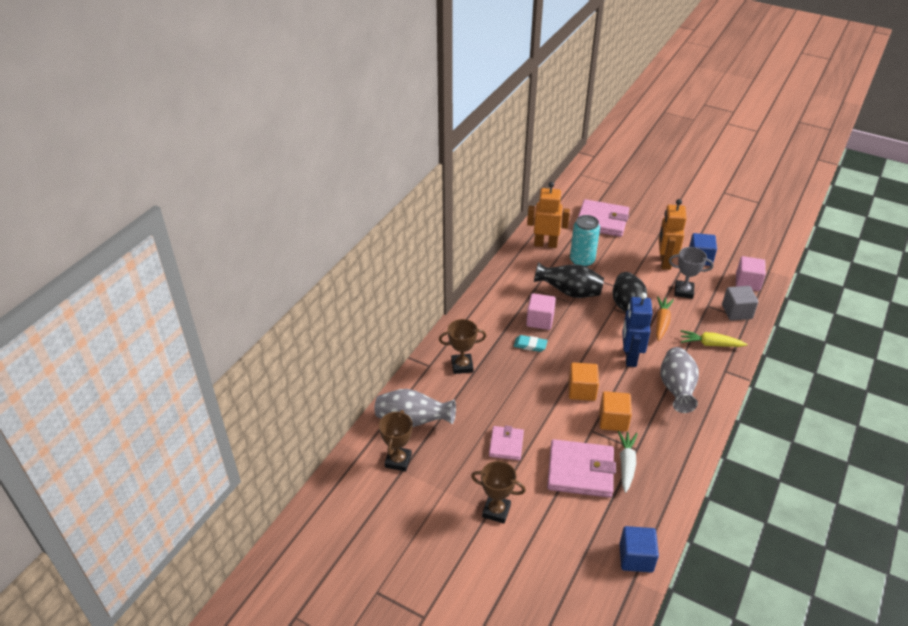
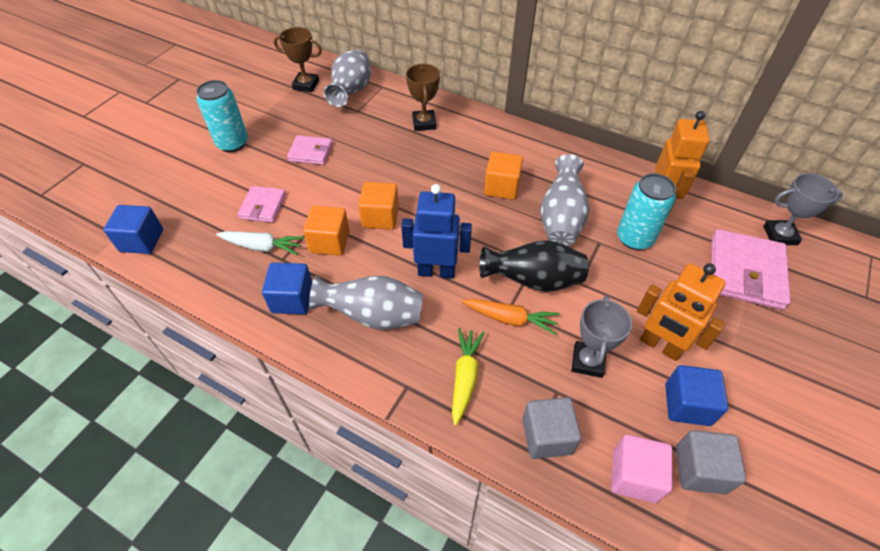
camera: 90 degrees right, 10 degrees up
(496, 511) = (232, 143): brown trophy -> turquoise can
(530, 345) = (457, 176): turquoise eraser -> none
(540, 320) = (501, 187): pink cube -> orange cube
(569, 202) = (780, 235): none -> grey trophy
(569, 292) = (561, 219): black vase -> grey vase
(580, 471) = (263, 206): pink wallet -> pink wallet, size x0.58
(665, 262) = (660, 346): orange robot -> orange robot turned 150 degrees counterclockwise
(673, 437) = (292, 299): none -> blue cube
(735, 260) = (700, 469): none -> grey cube

